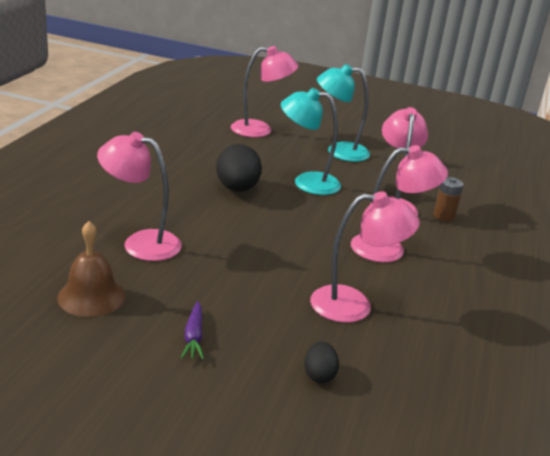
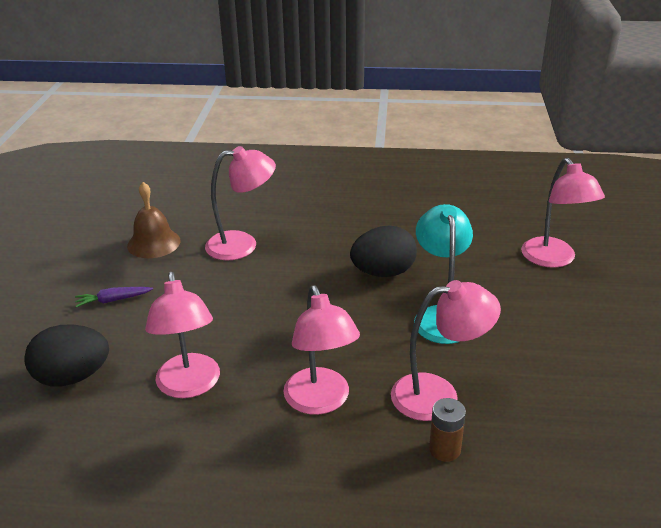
camera: 80 degrees right, 5 degrees up
(141, 243) = (242, 245): pink lamp -> pink lamp turned 75 degrees clockwise
(319, 375) = (73, 377): black egg -> black egg, size x1.91
(339, 151) = (559, 329): turquoise lamp -> none

